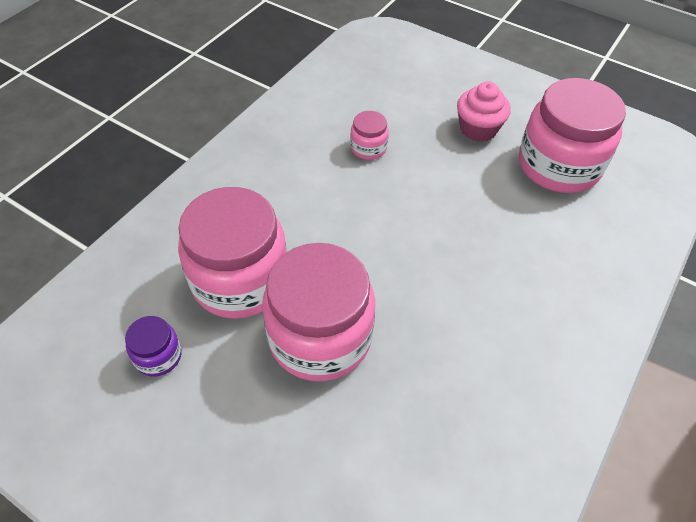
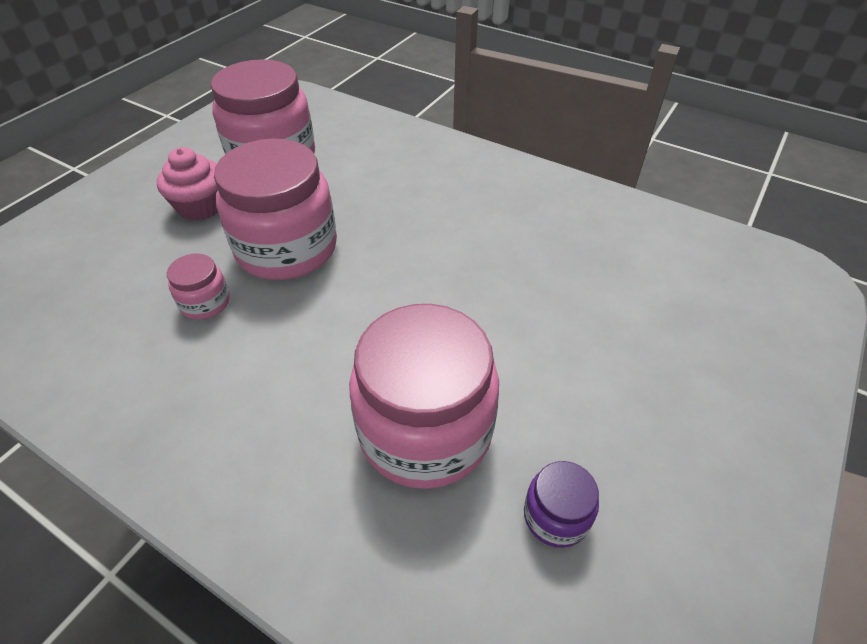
camera: 90 degrees left, 5 degrees down
(320, 337) = (500, 342): pink jar -> pink jar (287, 248)

